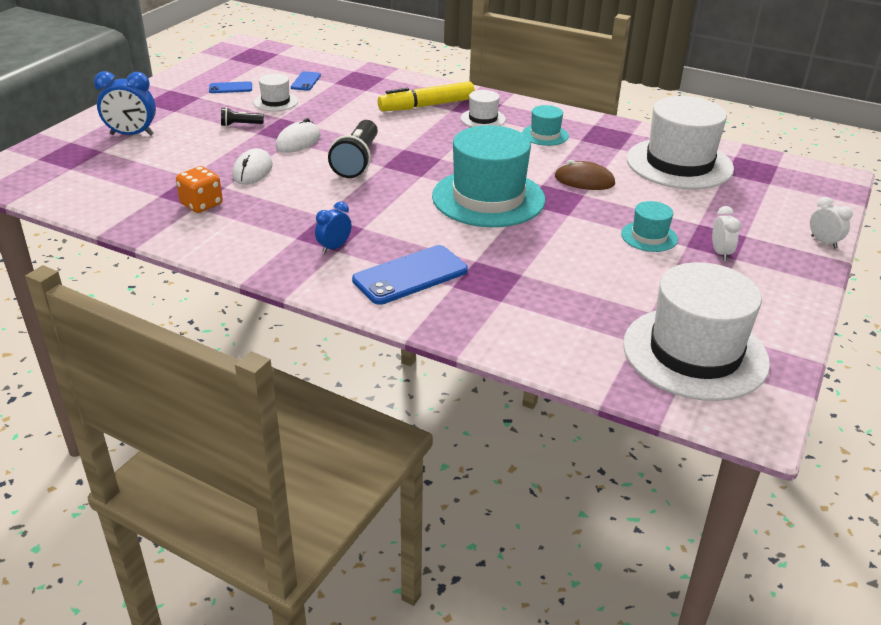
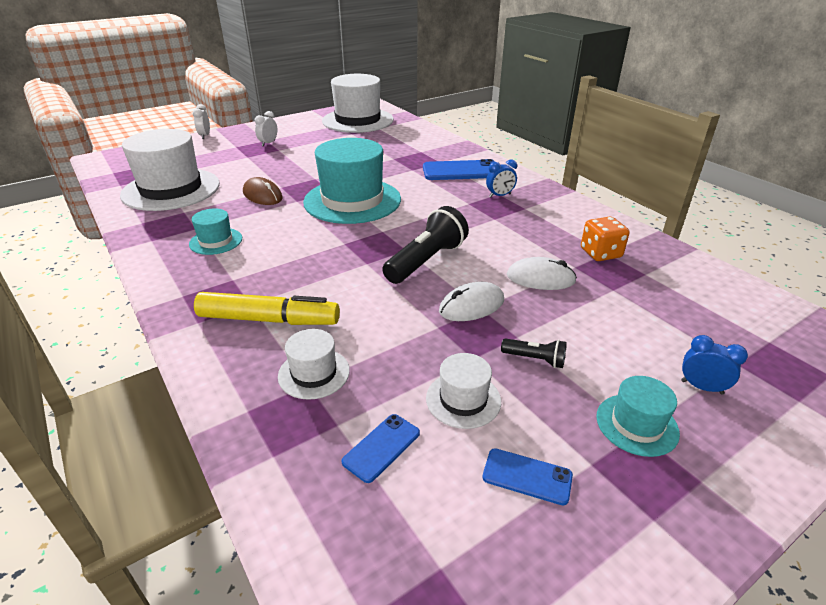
camera: 150 degrees left, 0 degrees up
(132, 135) = (701, 387): blue clock -> blue clock, size x0.60
(252, 170) = (540, 278): white mouse -> white mouse turned 60 degrees clockwise
(483, 119) = (238, 278): white hat -> white hat (314, 373)
(649, 236) = (289, 157): turquoise hat -> turquoise hat (637, 424)

